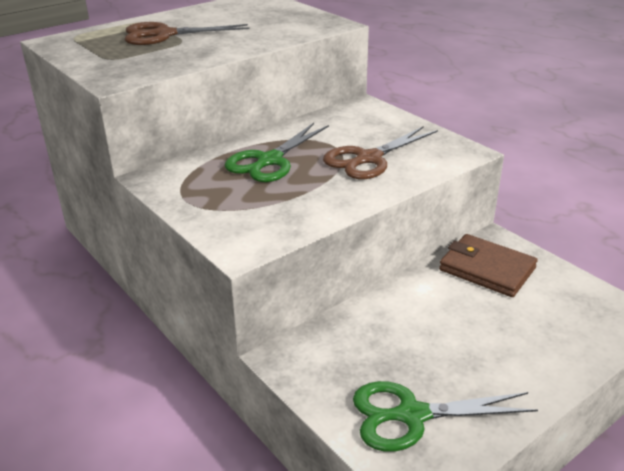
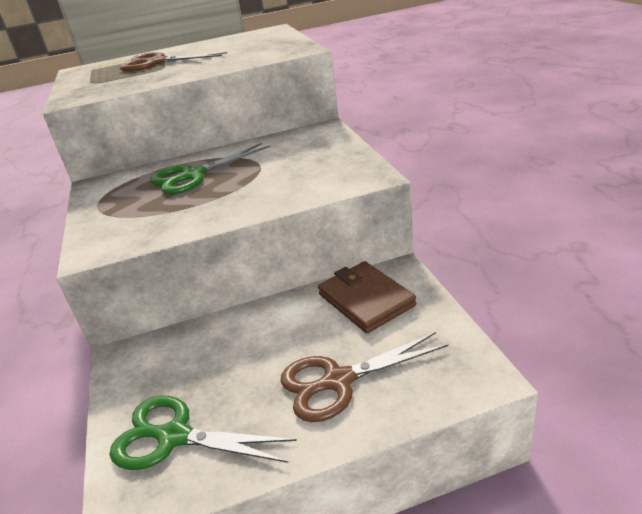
camera: 25 degrees right, 0 degrees up
(368, 159) = (275, 179): brown scissors -> brown scissors (338, 381)

